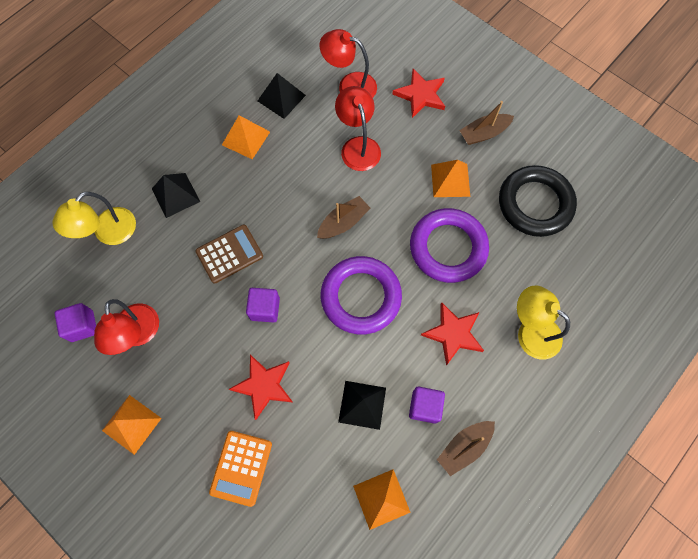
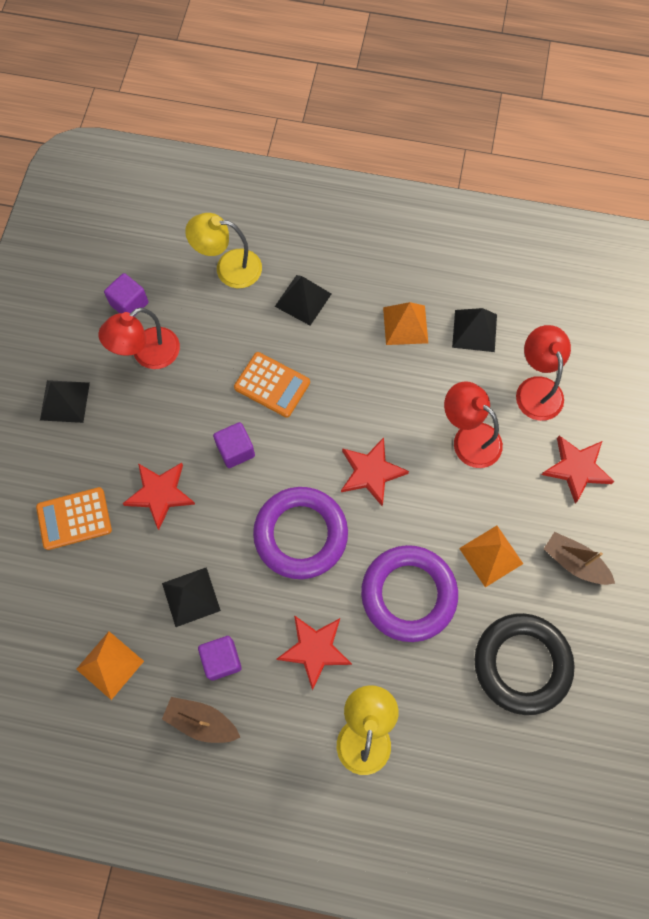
camera: 60 degrees right, 0 degrees up
(132, 424) = (65, 401): orange pyramid -> black pyramid
(229, 254) = (272, 385): brown calculator -> orange calculator
(343, 222) = (371, 472): brown boat -> red star
(358, 146) = (469, 438): red lamp -> red lamp turned 90 degrees counterclockwise

